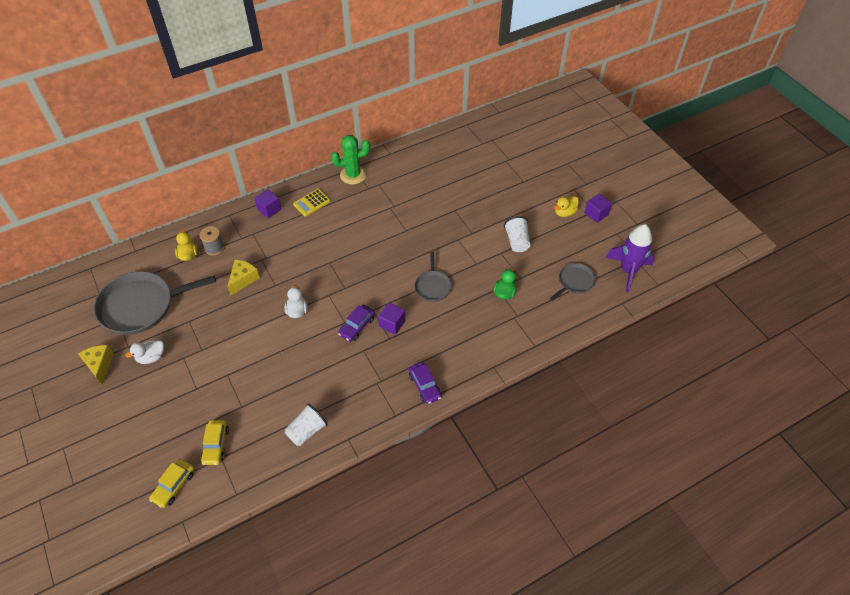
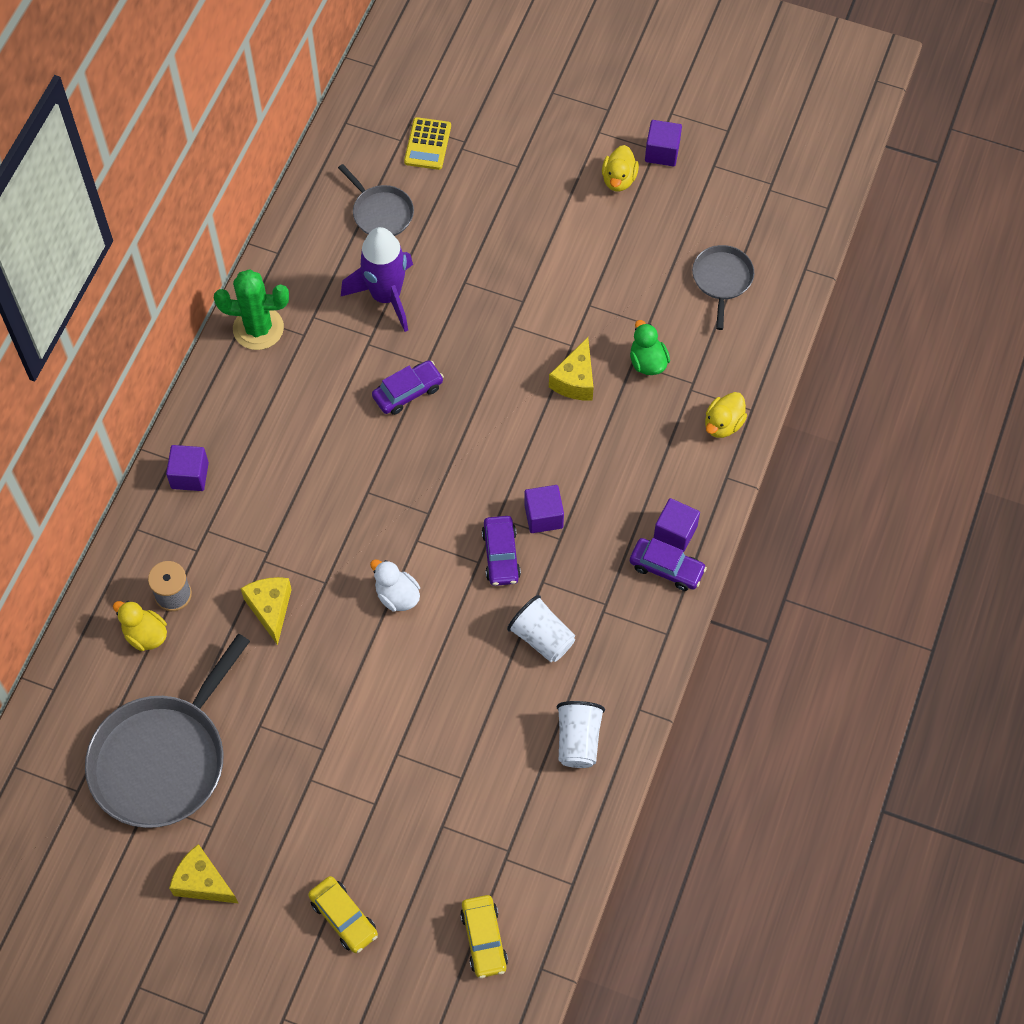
camera: 40 degrees left, 10 degrees up
(151, 357) = (264, 814): white duck -> none
(216, 445) = (482, 850): yellow car -> yellow car (344, 917)
(312, 203) = (243, 418): yellow calculator -> yellow calculator (427, 144)
(353, 175) = (258, 328): green cactus -> green cactus turned 60 degrees clockwise
(387, 236) = (408, 392): none -> purple car
(432, 286) = (545, 422): grey pan -> grey pan (381, 212)
(444, 373) = (675, 532): none -> purple cube
(463, 278) = (575, 380): none -> yellow cheese
(514, 343) = (723, 424): none -> yellow duck
(517, 241) = (595, 271): white cup -> white cup (542, 638)
(628, 270) = (774, 213): purple rocket -> purple rocket (386, 296)

